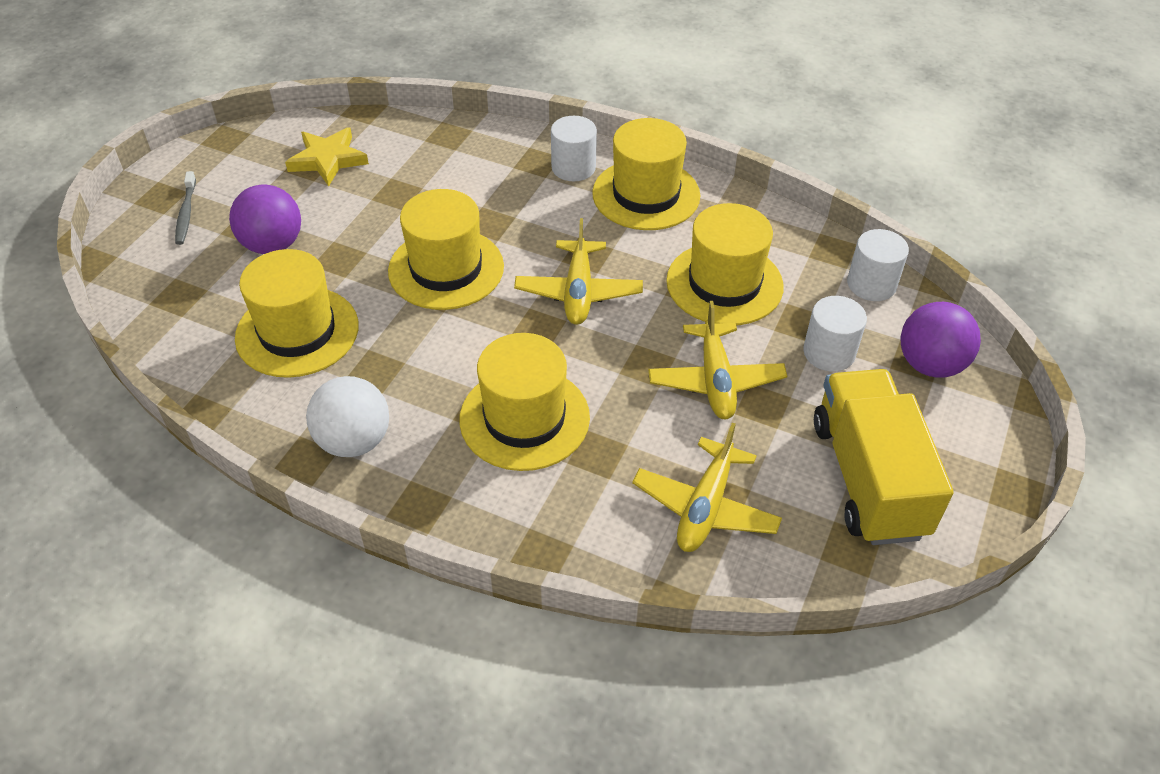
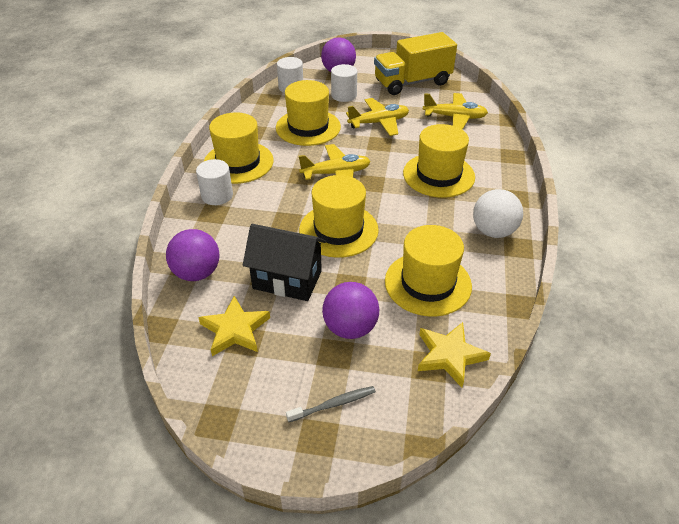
camera: 105 degrees left, 5 degrees down
(177, 317) = (449, 356): none -> yellow star
(379, 207) = (287, 280): none -> black house
(431, 140) = (197, 273): none -> purple ball

